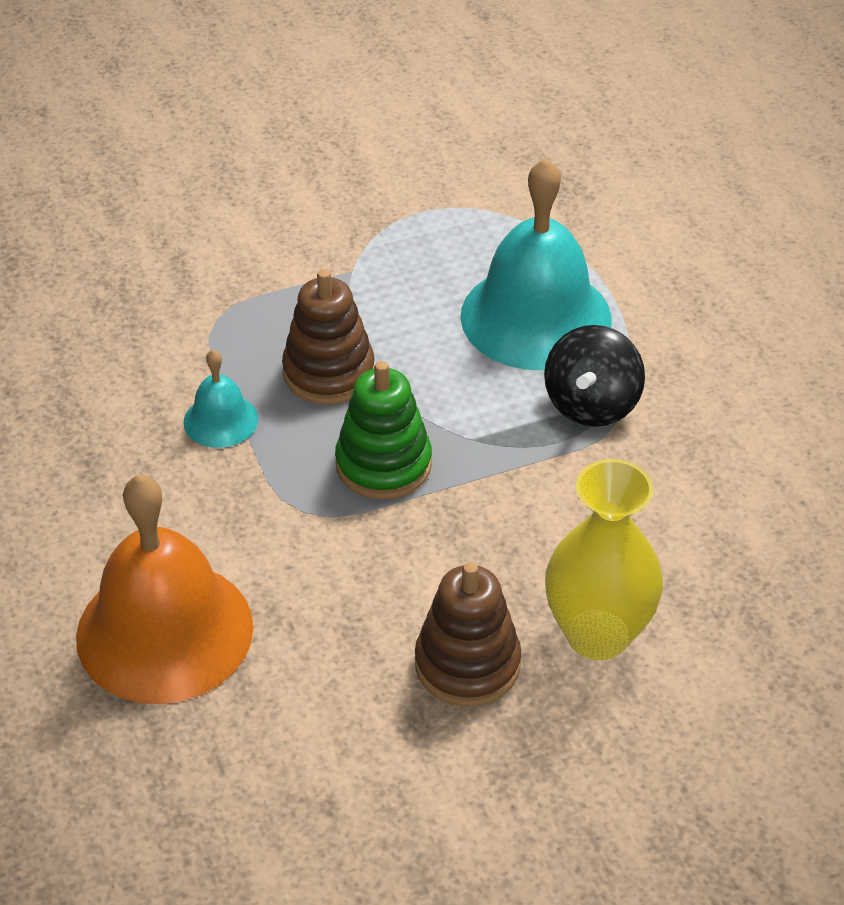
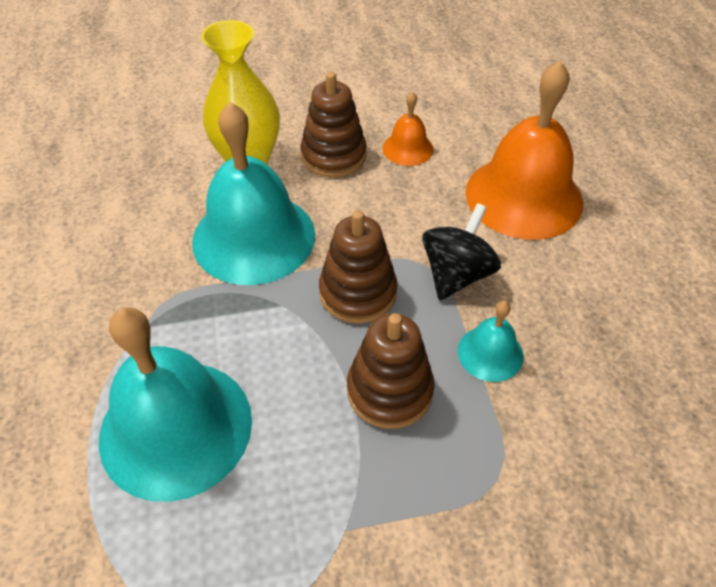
camera: 170 degrees left, 5 degrees up
(350, 696) = (408, 148): none -> orange bell
(383, 464) = (358, 293): green stacking toy -> brown stacking toy
(539, 516) = (254, 237): none -> turquoise bell
(591, 404) = (171, 322): black spinning top -> black spinning top (456, 274)

